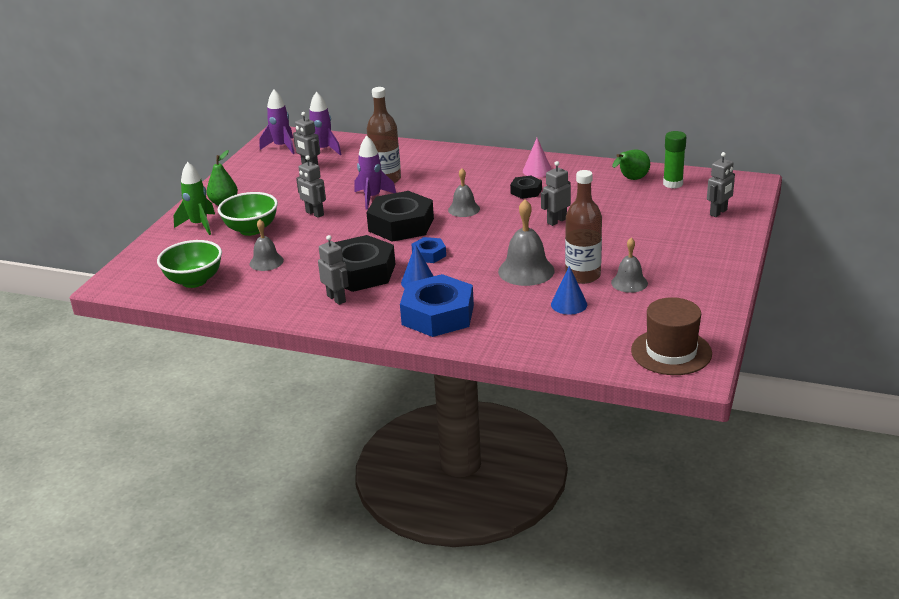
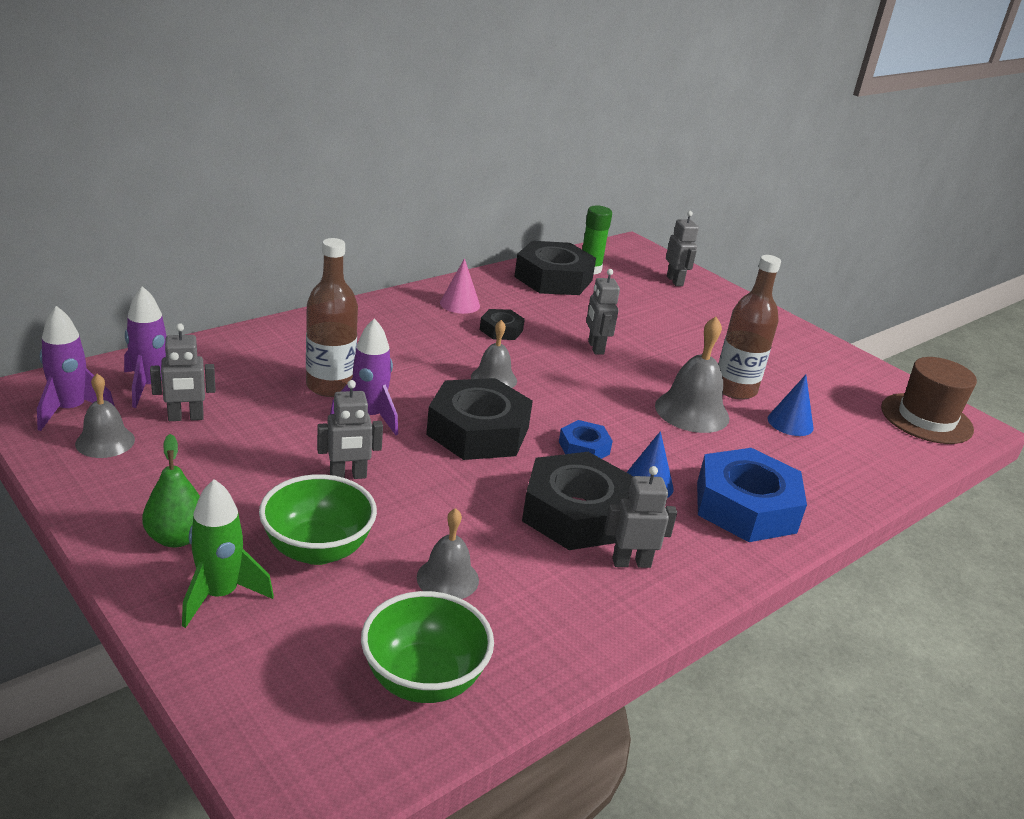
camera: 65 degrees left, 0 degrees up
(629, 283) = (772, 376): grey bell -> grey bell (105, 441)
(631, 179) = (553, 278): green pear -> black nut

